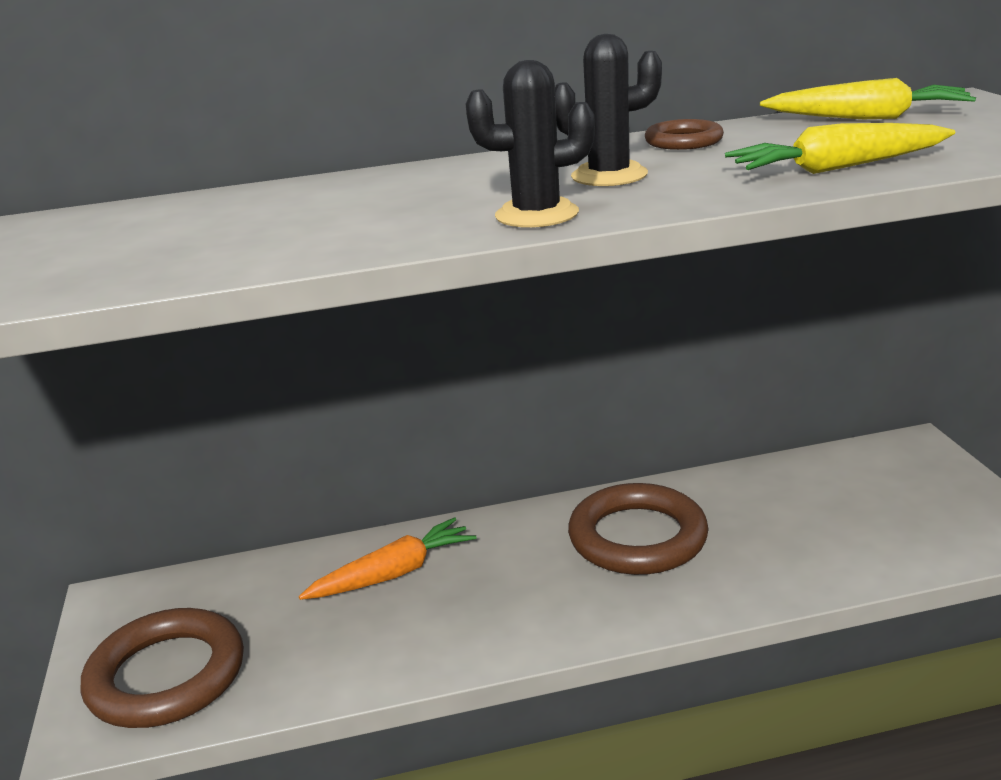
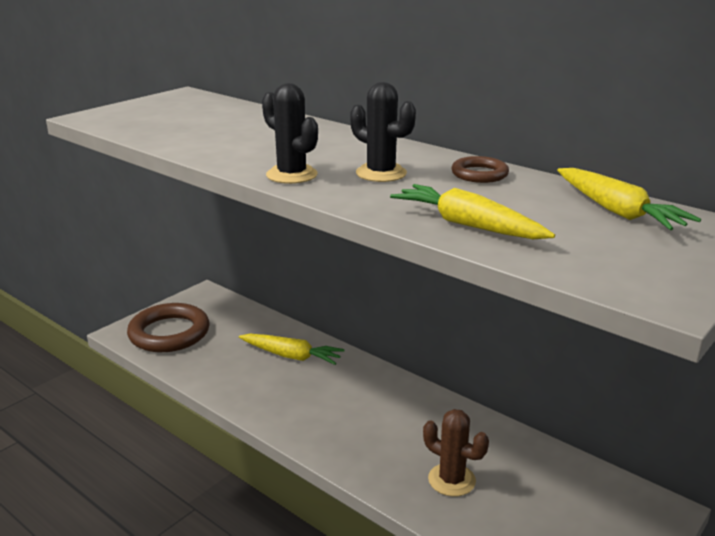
camera: 50 degrees right, 0 degrees up
(393, 574) = (291, 356): orange carrot -> yellow carrot
(637, 537) = (404, 422): brown ring -> none
(772, 546) = (451, 480): none -> brown cactus

